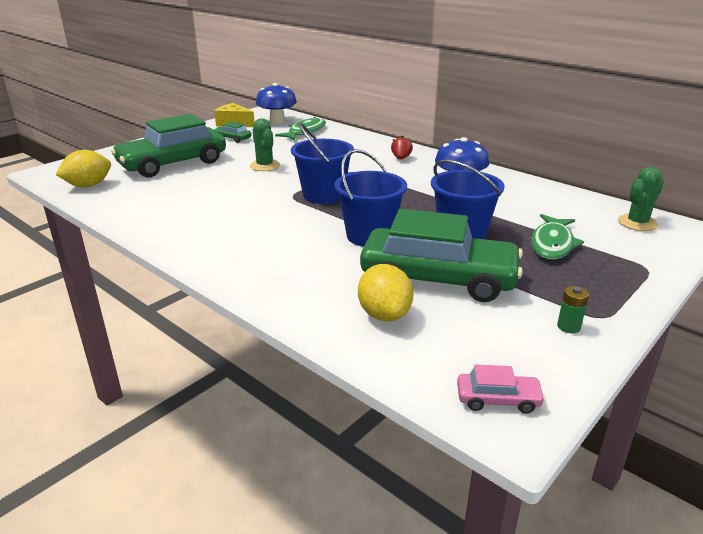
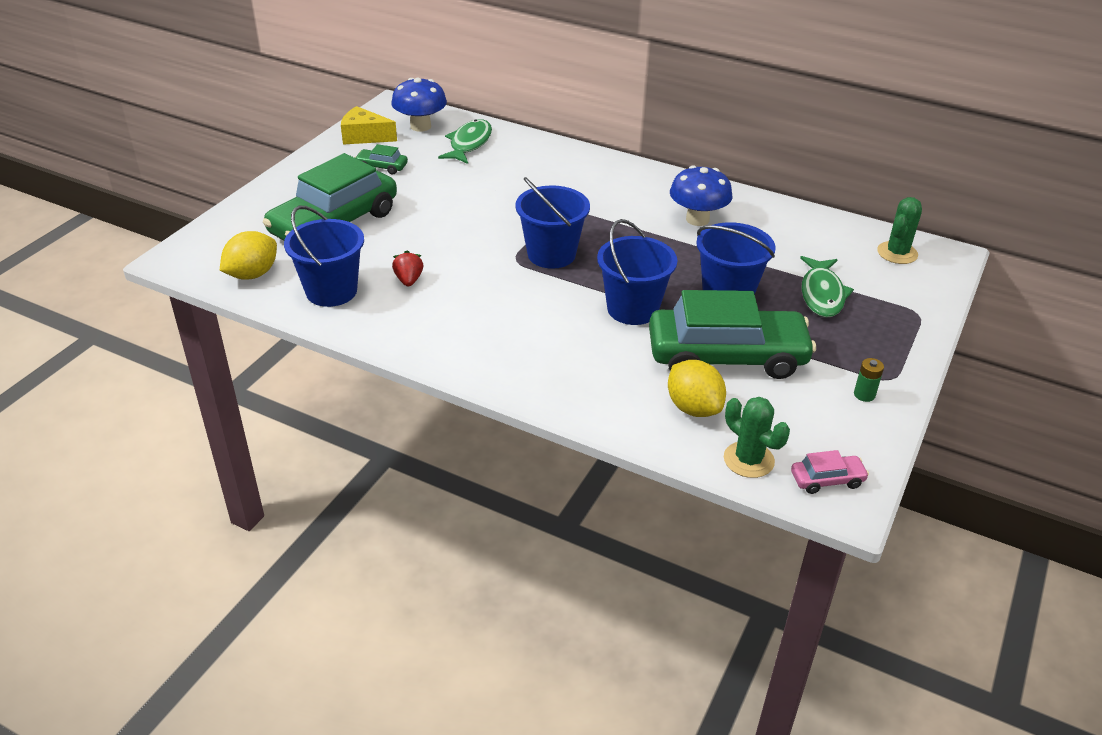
camera: 15 degrees left, 10 degrees up
(135, 200) = (331, 291): none -> blue bucket
(265, 166) = (454, 213): green cactus -> green cactus (748, 460)
(401, 158) = (612, 180): red strawberry -> red strawberry (408, 280)

